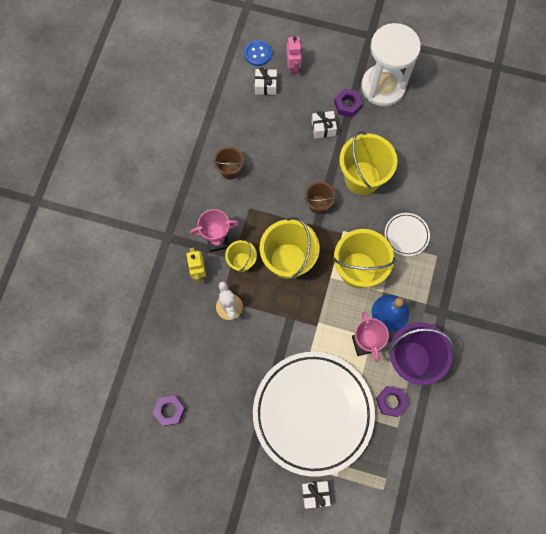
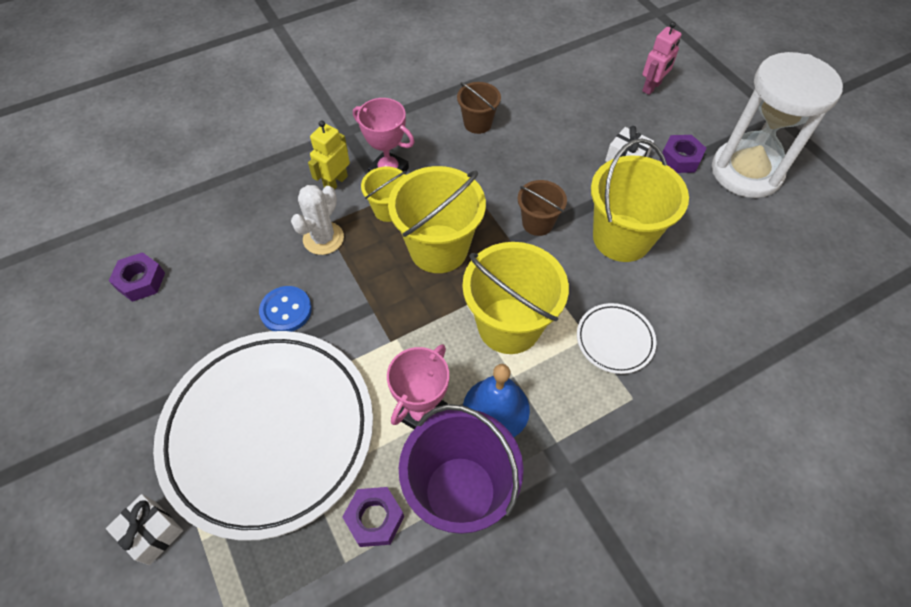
camera: 45 degrees right, 15 degrees down
(258, 53) = (624, 53): blue button -> blue button (286, 310)
(266, 86) = (602, 83): white gift -> none

